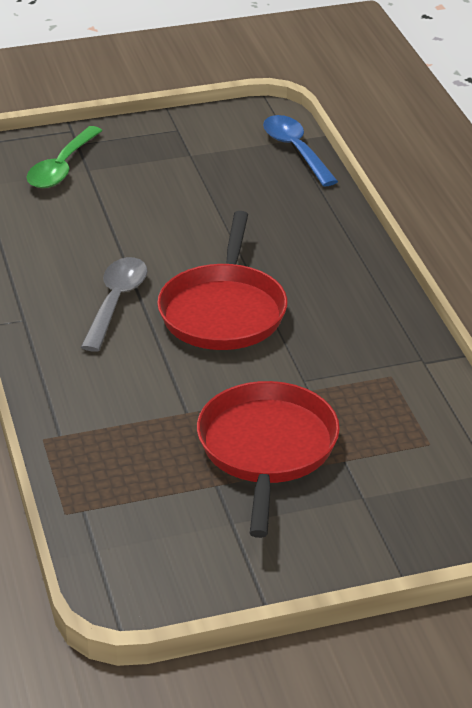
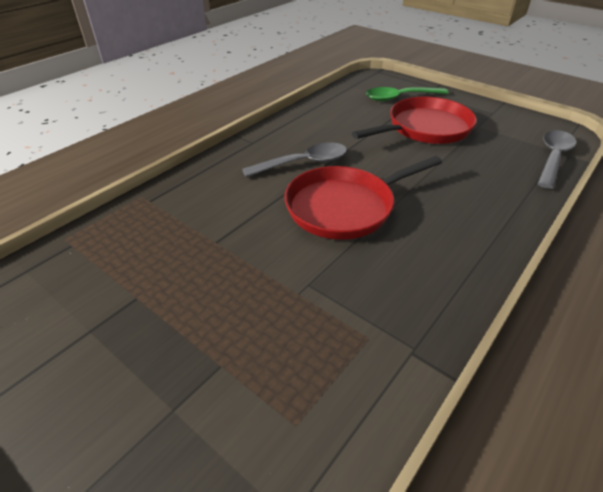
camera: 55 degrees right, 5 degrees up
(267, 449) = (200, 306): red pan -> red pan (425, 128)
(296, 150) = (553, 158): blue spoon -> grey spoon

